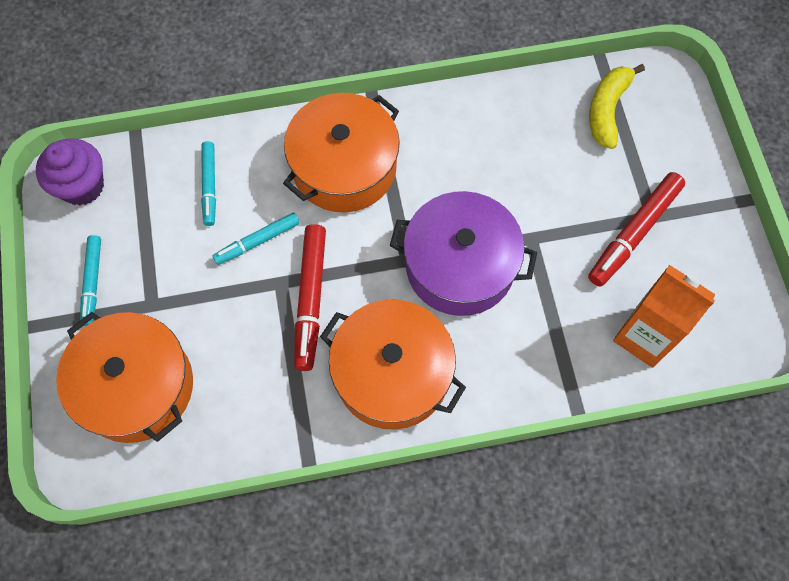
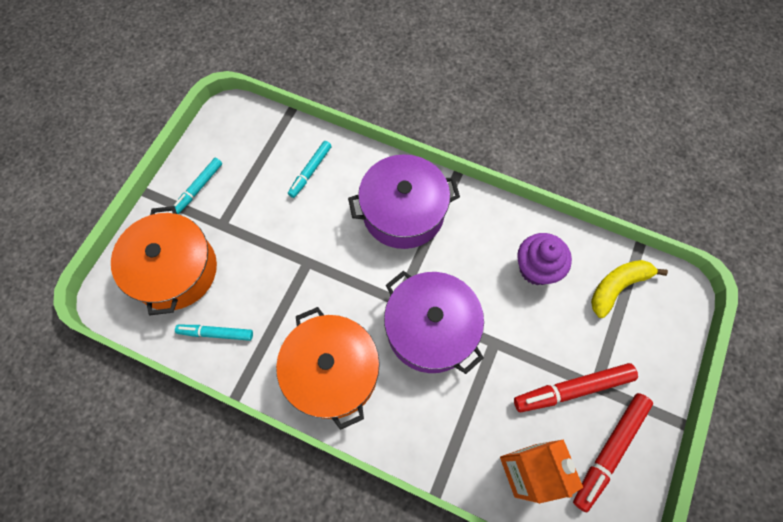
camera: 35 degrees right, 0 degrees up
(82, 186) = (237, 124): purple cupcake -> purple cupcake (536, 268)
(257, 241) = (313, 226): turquoise marker -> turquoise marker (216, 333)
(311, 300) = (317, 286): red marker -> red marker (609, 451)
(344, 167) = (403, 212): orange pot -> purple pot

